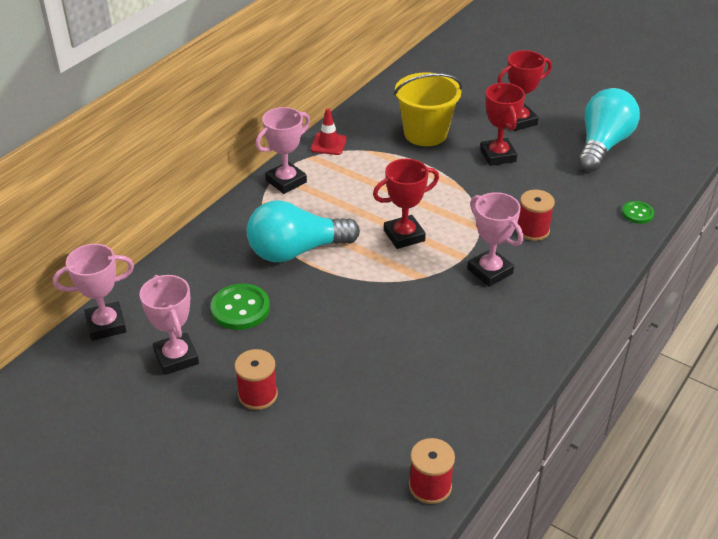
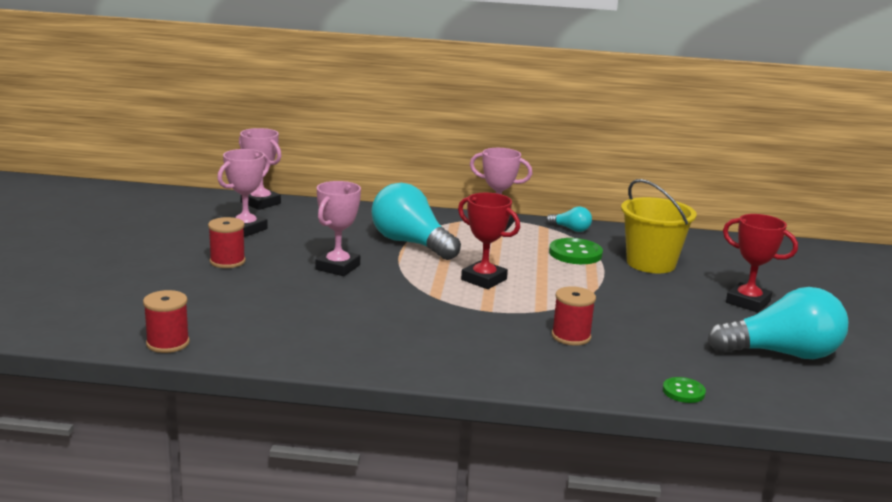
camera: 60 degrees right, 20 degrees down
(240, 308) = (319, 238): green button -> green button (575, 253)
(328, 144) = (571, 229): red traffic cone -> turquoise light bulb
(490, 271) = (479, 325): pink trophy -> pink trophy (337, 267)
(498, 155) = (670, 301): red trophy -> none

